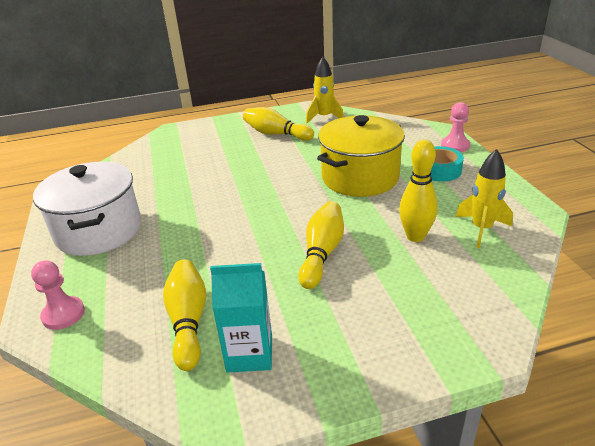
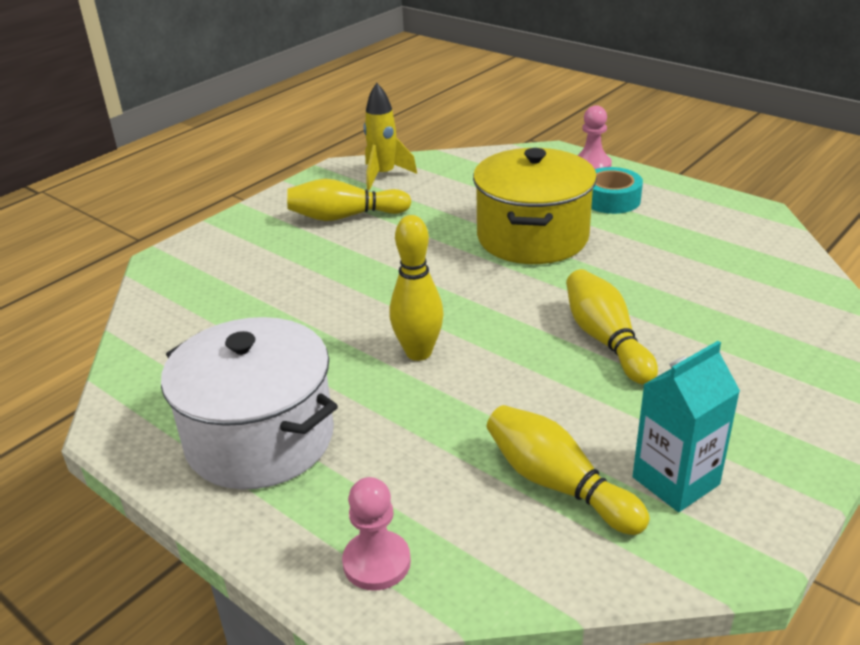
camera: 35 degrees left, 0 degrees up
(415, 236) = (679, 282): yellow bowling pin -> yellow bowling pin (418, 352)
(481, 229) = (732, 249): yellow rocket -> none

